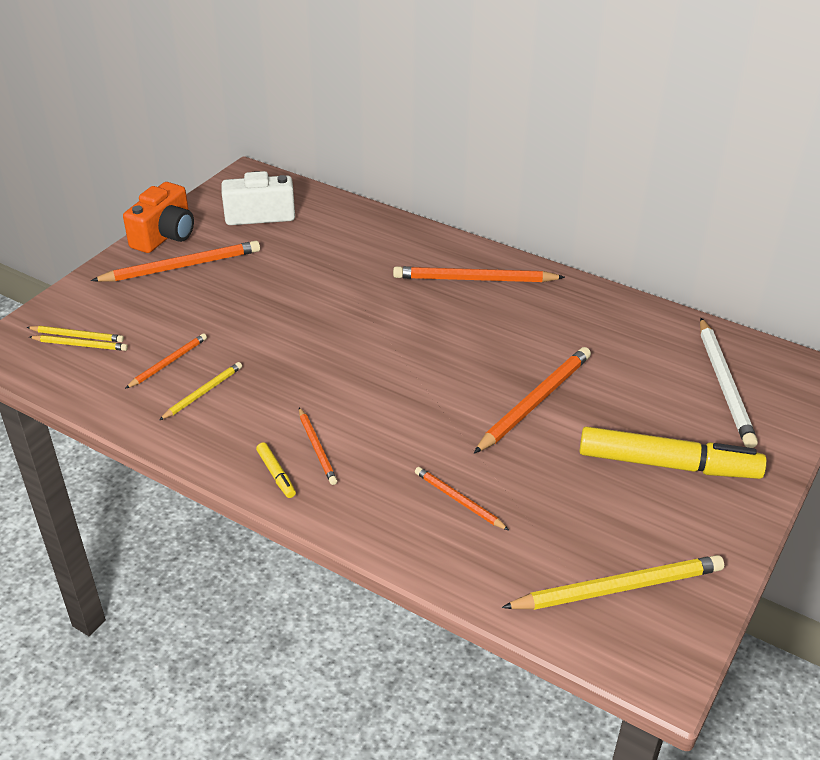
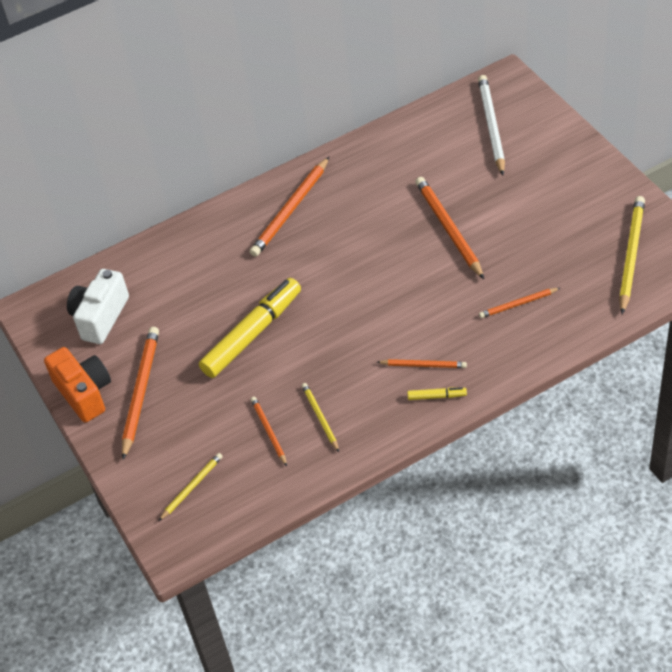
camera: 55 degrees left, 10 degrees up
(80, 345) = (206, 487): yellow pencil -> none
(668, 465) = (546, 187): yellow marker -> yellow marker (252, 334)
(724, 385) = (491, 126): white pencil -> white pencil turned 120 degrees counterclockwise

